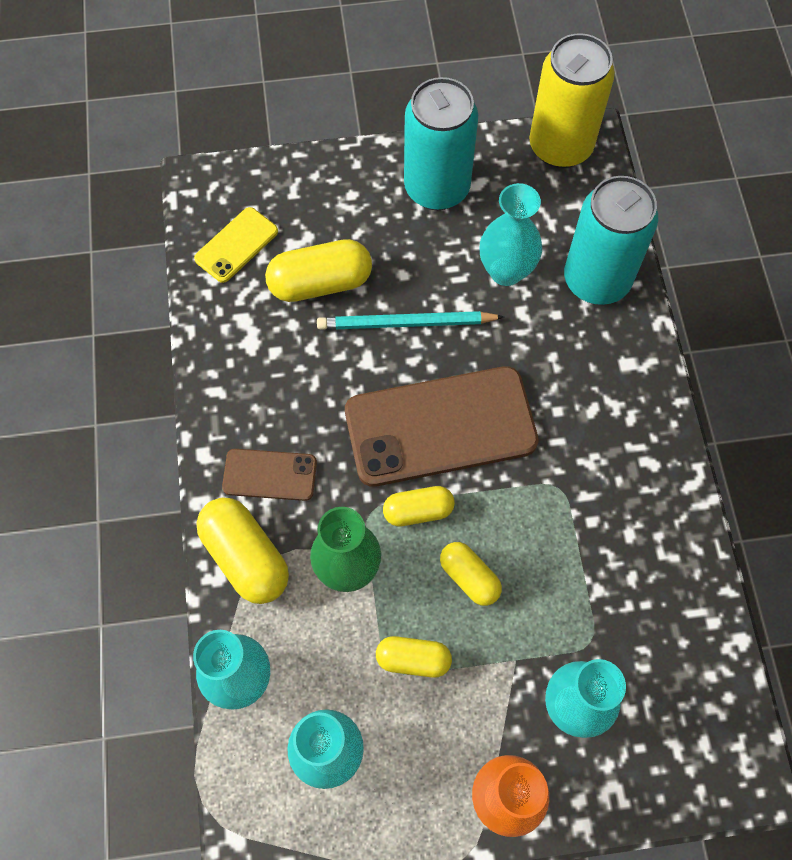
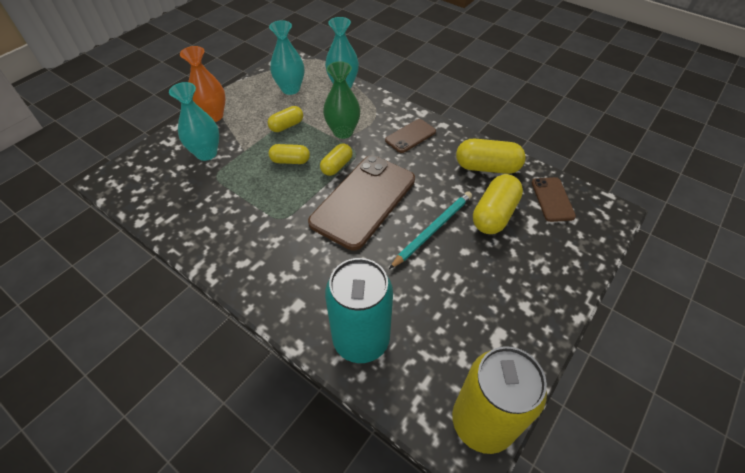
camera: 135 degrees right, 15 degrees down
(236, 245) = (552, 199): yellow phone -> brown phone
(246, 557) = (384, 111): yellow capsule -> yellow capsule (487, 167)
(437, 188) = (512, 314): turquoise can -> none
(506, 271) = (417, 299): turquoise vase -> none

